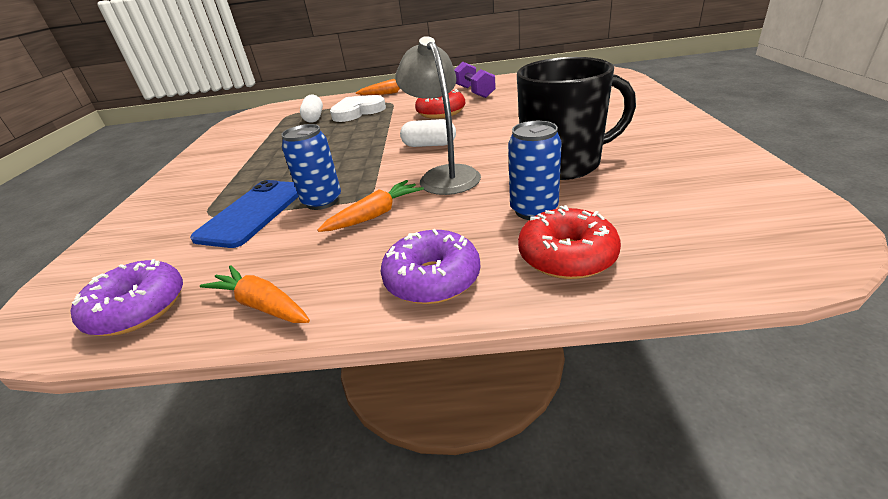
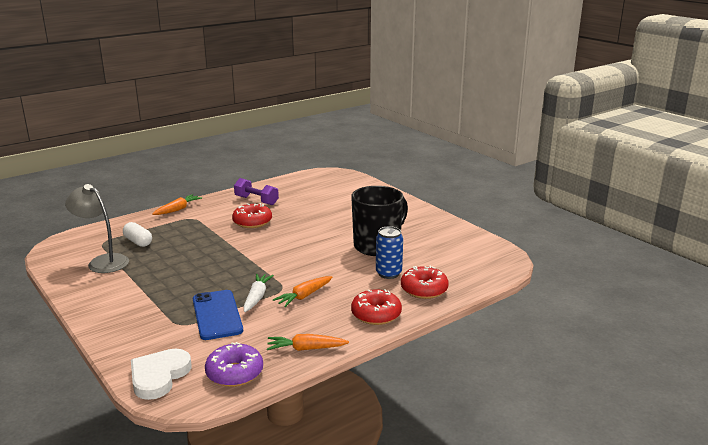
camera: 40 degrees left, 10 degrees down
(322, 201) = (257, 297): blue can -> white carrot
(357, 112) = (174, 231): white heart -> white heart (159, 376)
(375, 215) = (304, 296): orange carrot -> orange carrot turned 150 degrees counterclockwise
(429, 145) = (278, 248): white capsule -> none
(432, 279) = (376, 314): purple donut -> red donut
(444, 175) = (316, 265): grey lamp -> grey lamp (102, 261)

